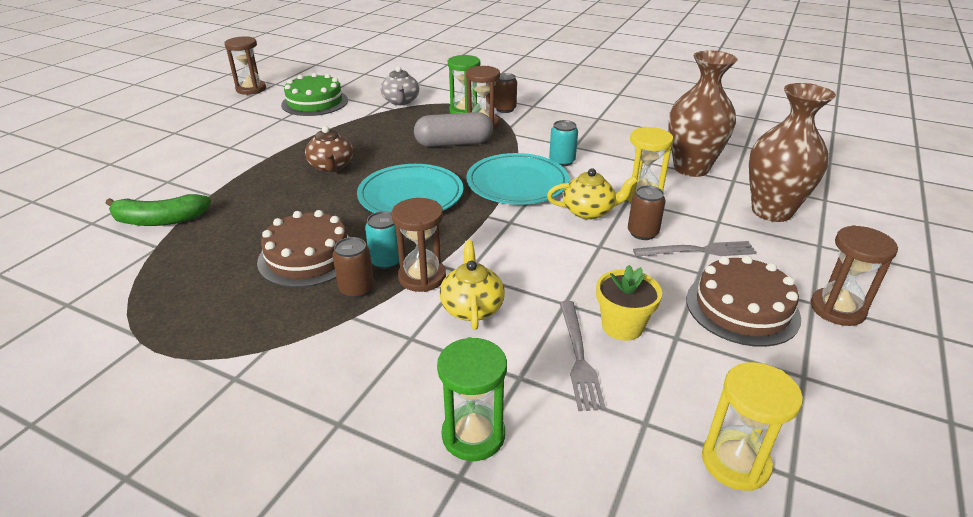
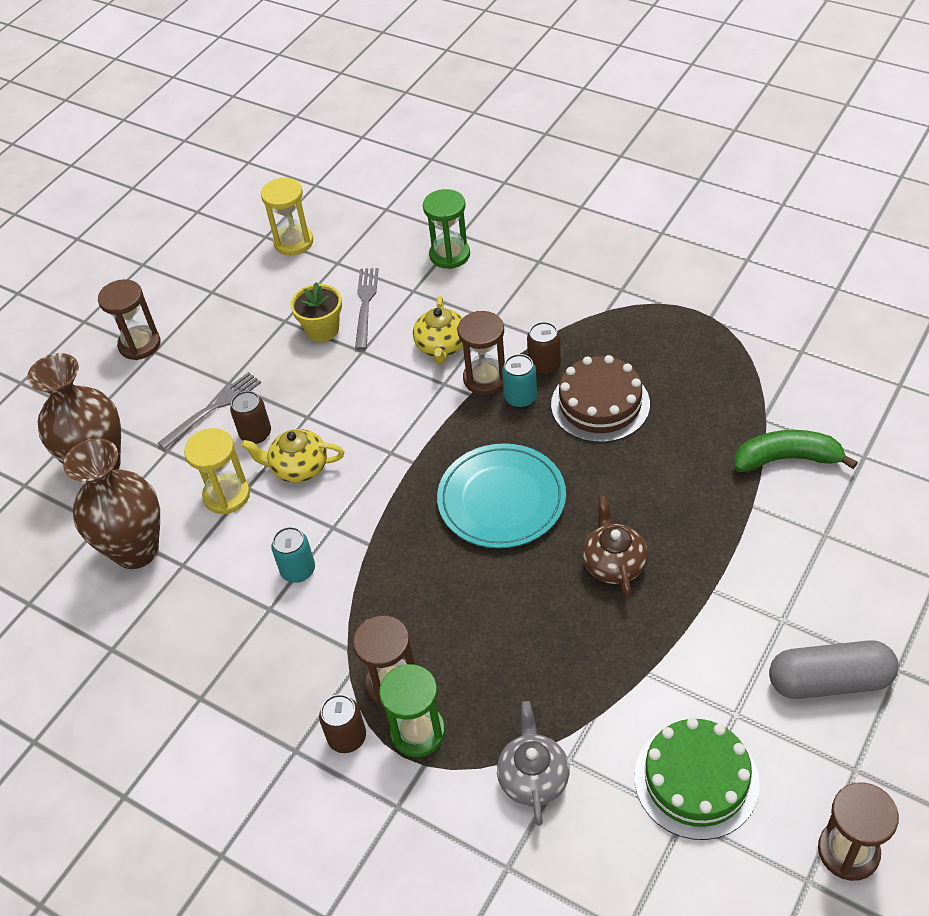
camera: 170 degrees left, 15 degrees up
(454, 143) = (443, 621): grey capsule -> grey capsule (829, 681)
(517, 183) = (368, 522): turquoise plate -> none
(698, 251) = (213, 409): grey fork -> grey fork turned 135 degrees clockwise
(742, 308) = (216, 346): brown cake -> none

